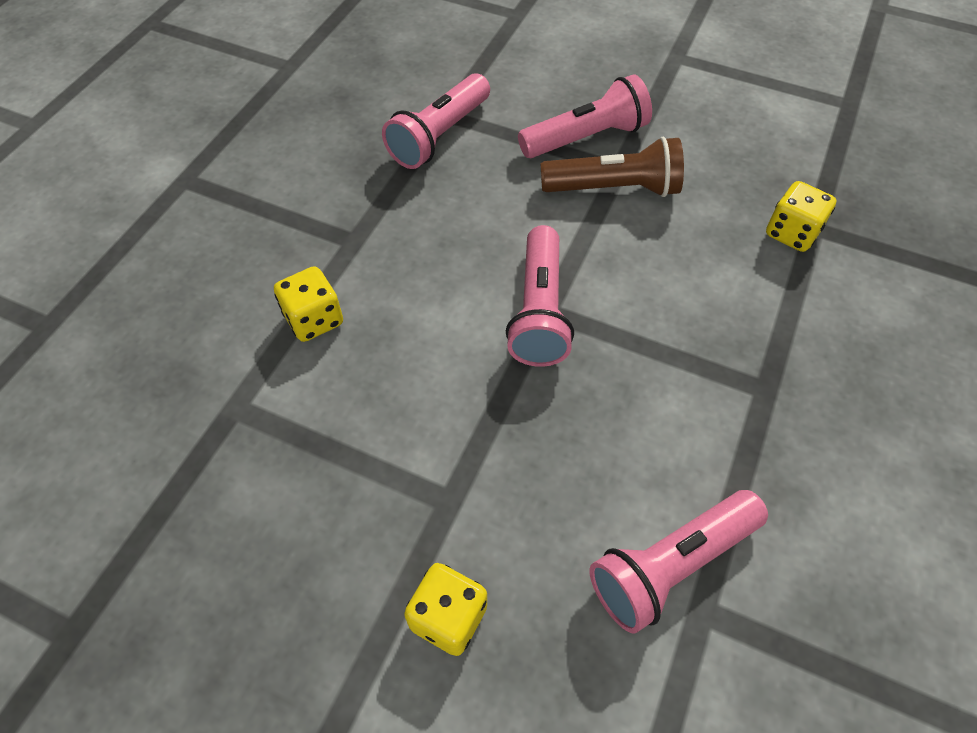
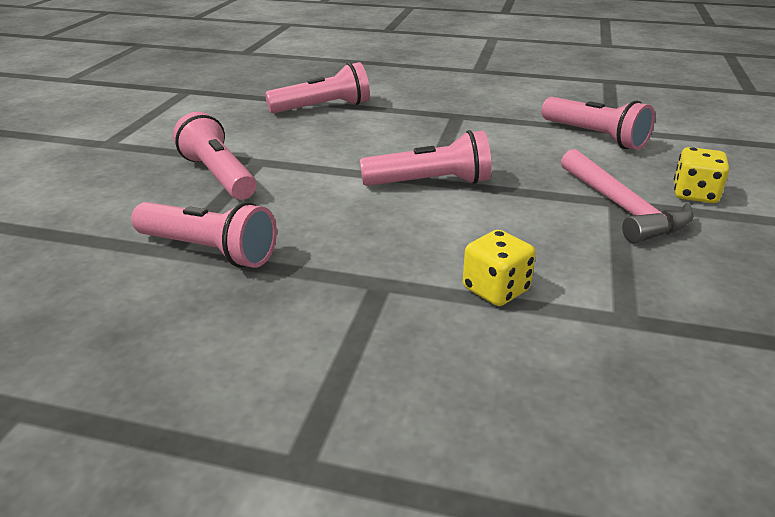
camera: 100 degrees left, 25 degrees down
(434, 498) = (622, 208): none -> pink hammer
(614, 189) = (285, 162): brown flashlight -> none
(791, 233) = (323, 108): yellow dice -> pink flashlight

